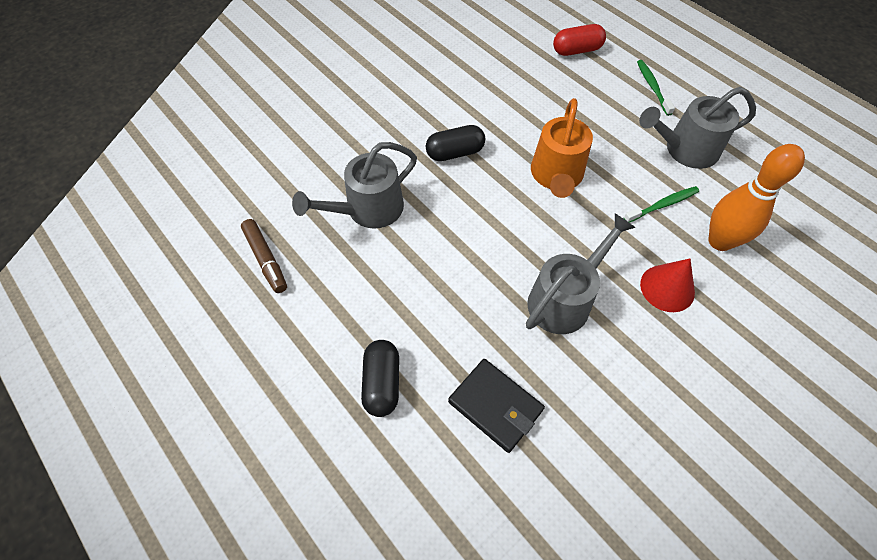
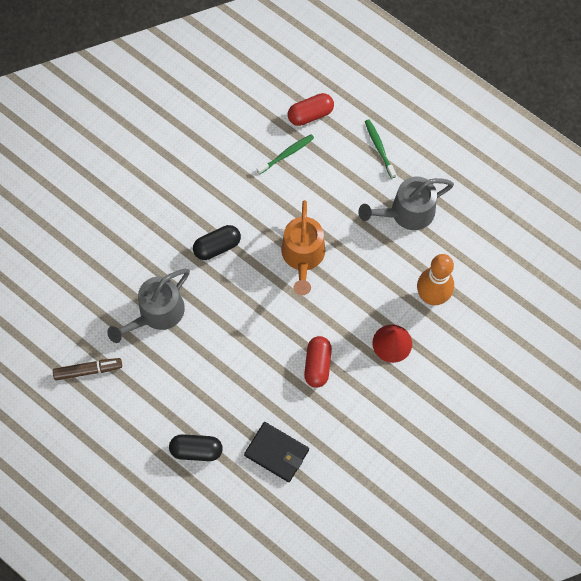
camera: 10 degrees left, 10 degrees up
(266, 259) = (88, 370): brown marker -> brown marker turned 60 degrees counterclockwise
(382, 383) = (196, 450): black capsule -> black capsule turned 75 degrees counterclockwise
(564, 299) = (317, 365): grey watering can -> red capsule
(662, 205) = (388, 270): green toothbrush -> green toothbrush (286, 154)

